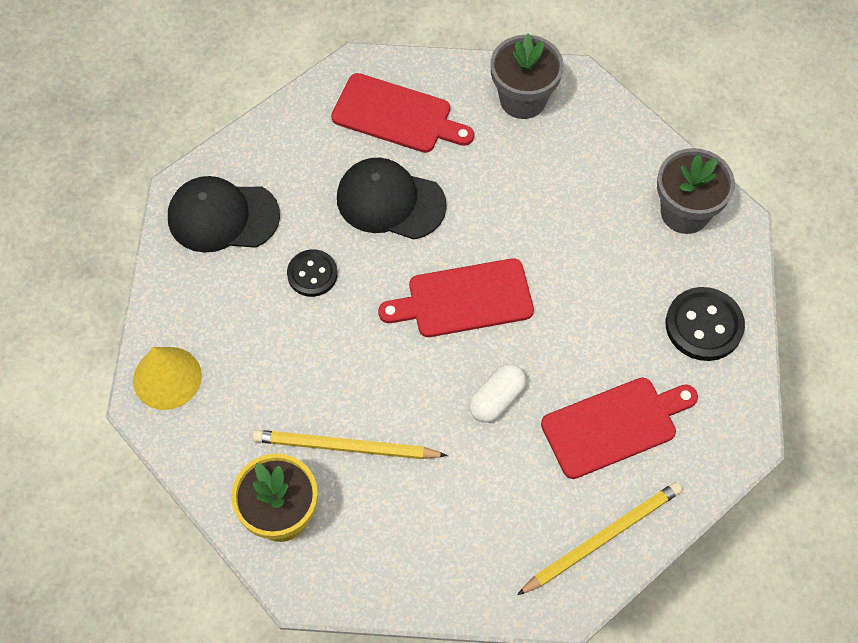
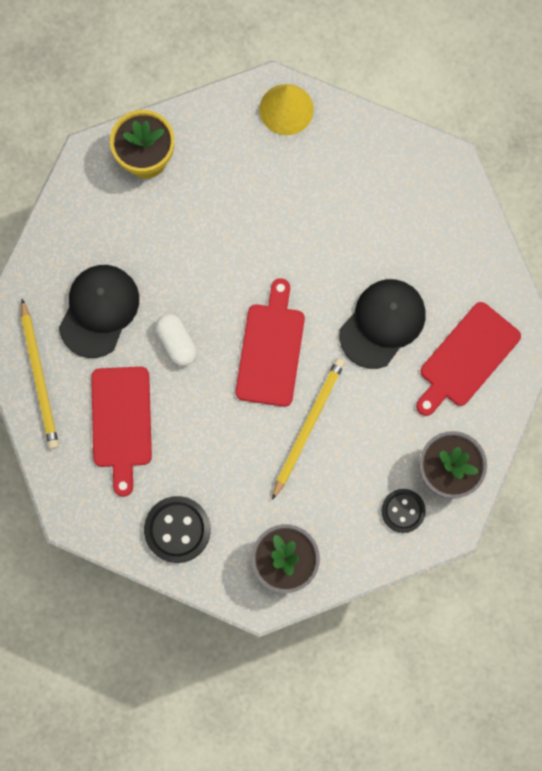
camera: 110 degrees right, 15 degrees up
(223, 216) = (415, 188): black cap -> black cap (99, 311)
(312, 274) = (336, 241): black button -> black button (403, 511)
(345, 447) = (181, 219): yellow pencil -> yellow pencil (308, 426)

